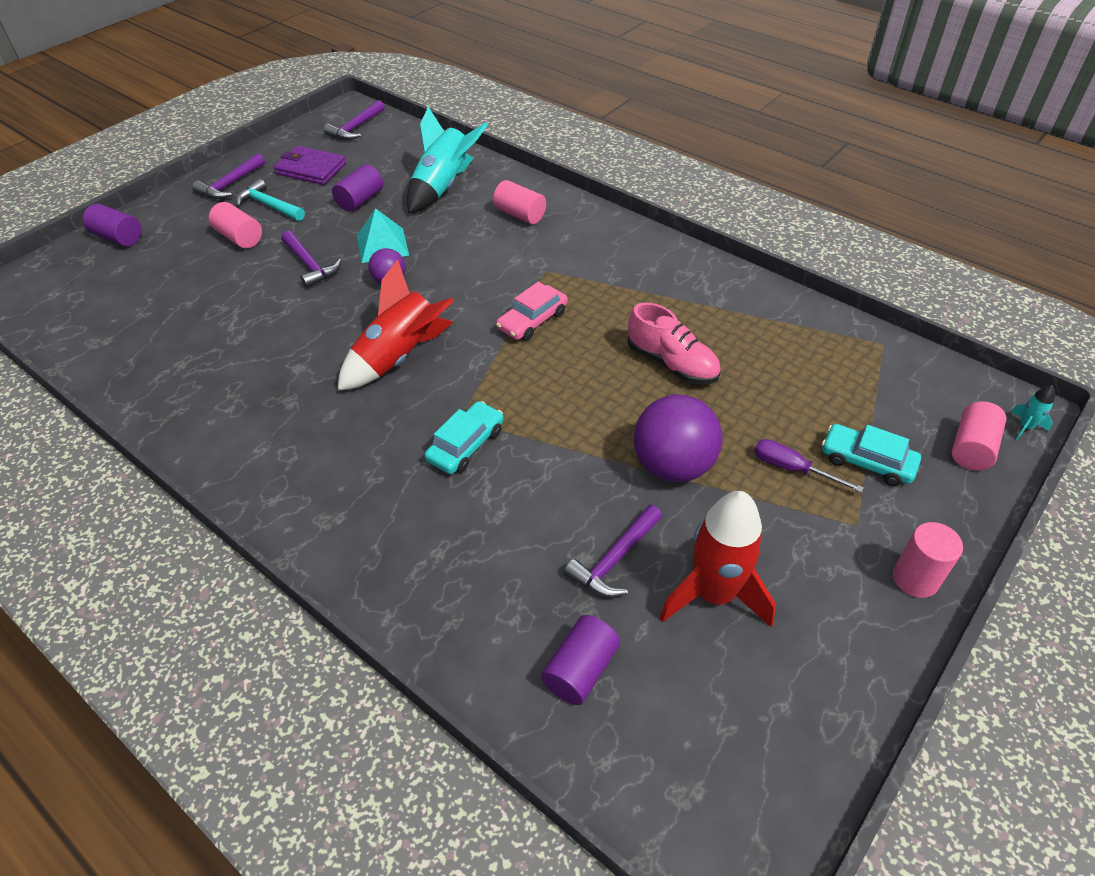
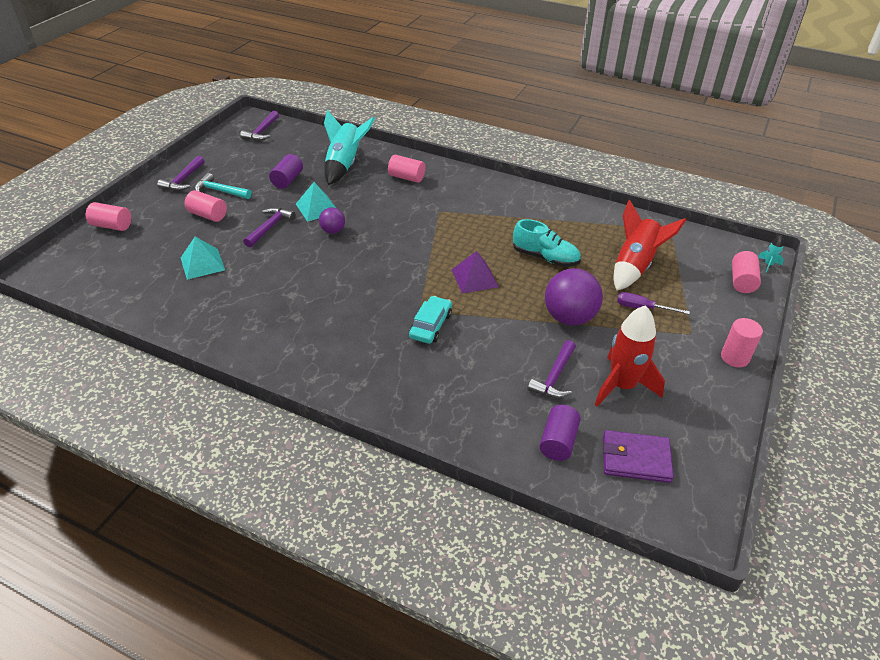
camera: 15 degrees left, 5 degrees down
(118, 237) = (112, 226): purple cylinder -> pink cylinder
(204, 305) = (202, 263): none -> turquoise pyramid
(310, 169) = (240, 163): purple wallet -> purple wallet (635, 459)
(310, 265) = (270, 227): purple hammer -> purple hammer turned 105 degrees counterclockwise
(399, 357) = (361, 278): red rocket -> red rocket (635, 266)
(532, 320) = (443, 243): pink car -> none
(556, 380) = (474, 278): none -> purple pyramid
(672, 364) = (545, 258): pink shoe -> turquoise shoe
(867, 461) = (685, 297): turquoise car -> none

